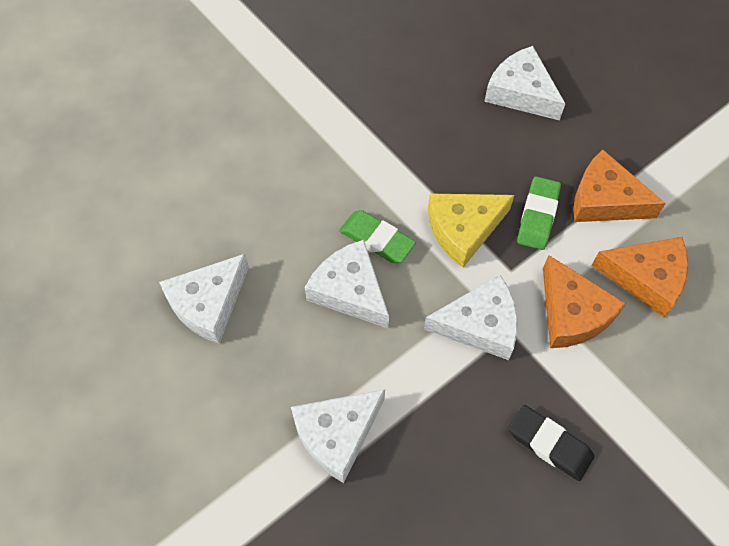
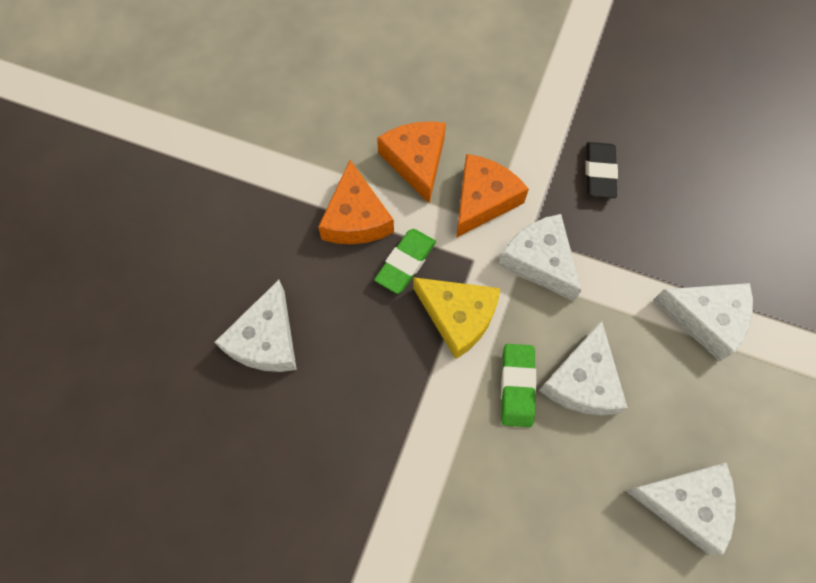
camera: 120 degrees left, 5 degrees up
(538, 216) = (405, 263): green eraser -> green eraser turned 45 degrees counterclockwise

